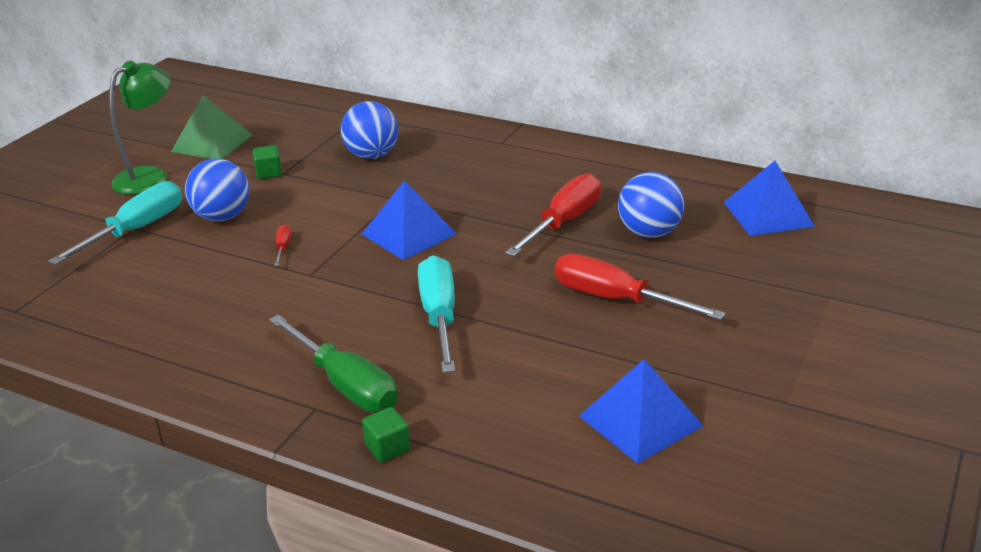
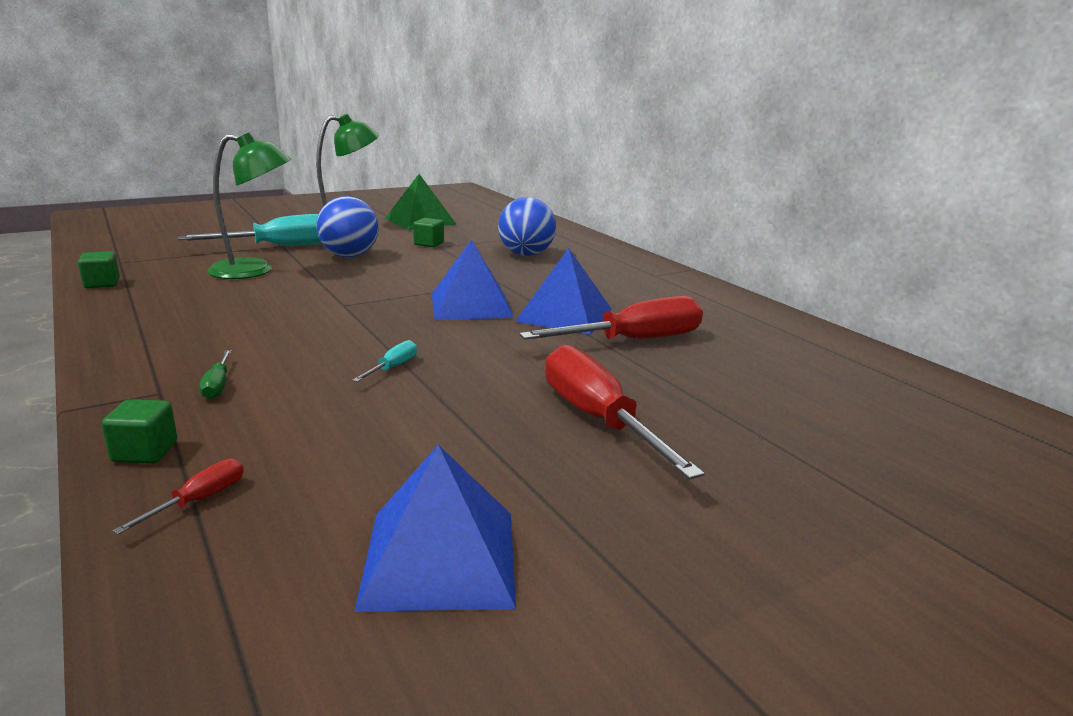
camera: 30 degrees right, 10 degrees down
(55, 341) = (102, 284): none -> green cube
(167, 268) = (254, 270): none -> green lamp
(283, 247) = (356, 284): red screwdriver -> red screwdriver (199, 500)
(345, 384) = (218, 385): green screwdriver -> green screwdriver, size x0.43
(439, 316) = (393, 367): turquoise screwdriver -> turquoise screwdriver, size x0.43
(649, 233) = (722, 377): blue ball -> none
(768, 214) = (908, 408): blue pyramid -> blue pyramid (564, 315)

